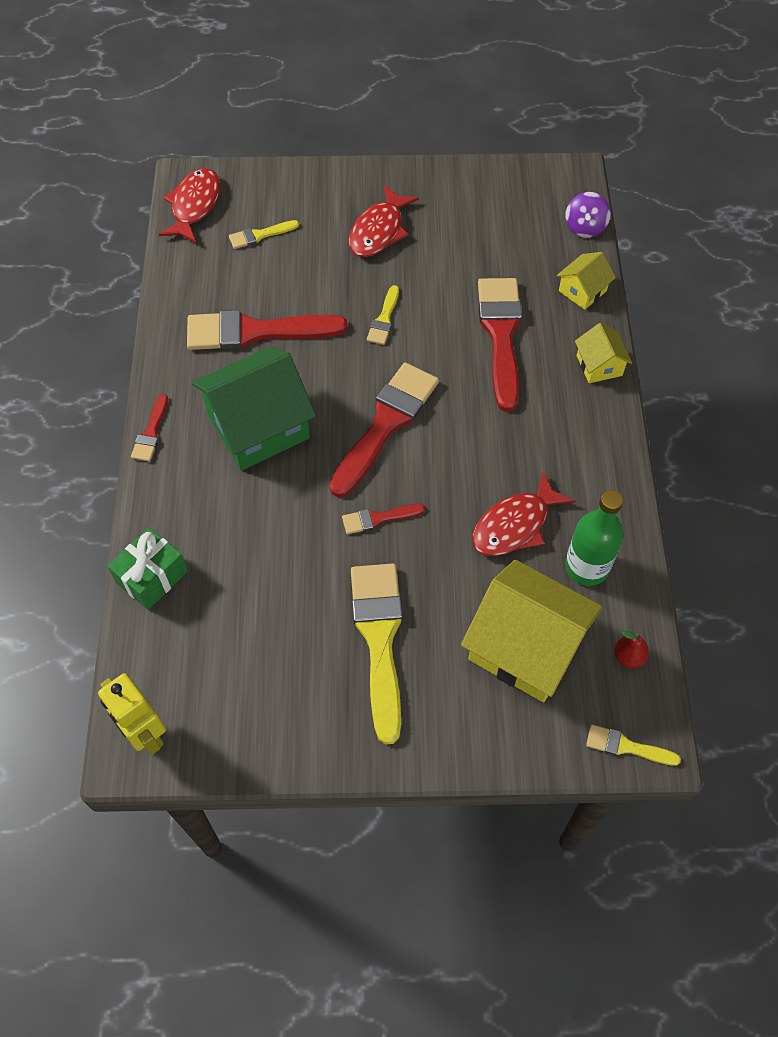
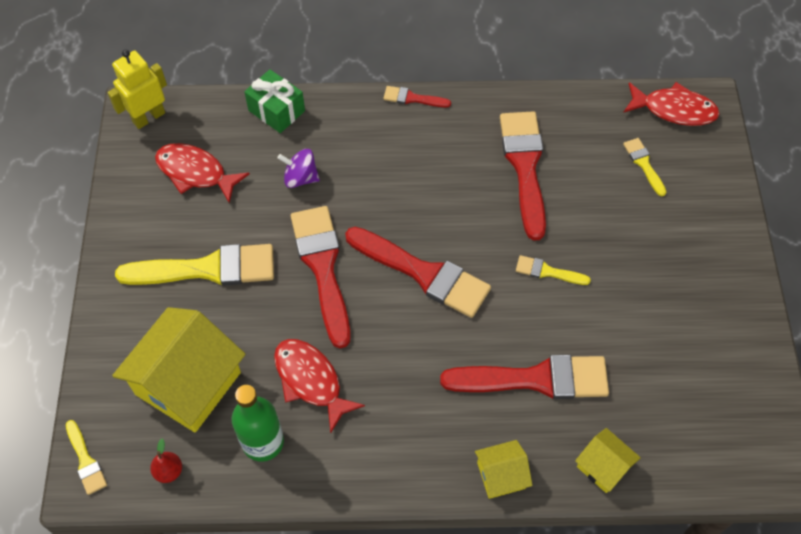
camera: 90 degrees right, 0 degrees up
(258, 426) = (419, 174): green house -> none
(378, 518) = (322, 267): red brush -> red brush, size x2.11
(379, 231) = (664, 267): red fish -> red fish (195, 172)
(585, 227) = (699, 477): purple spinning top -> purple spinning top (300, 178)
(626, 746) = (86, 460): yellow brush -> yellow brush turned 135 degrees clockwise

